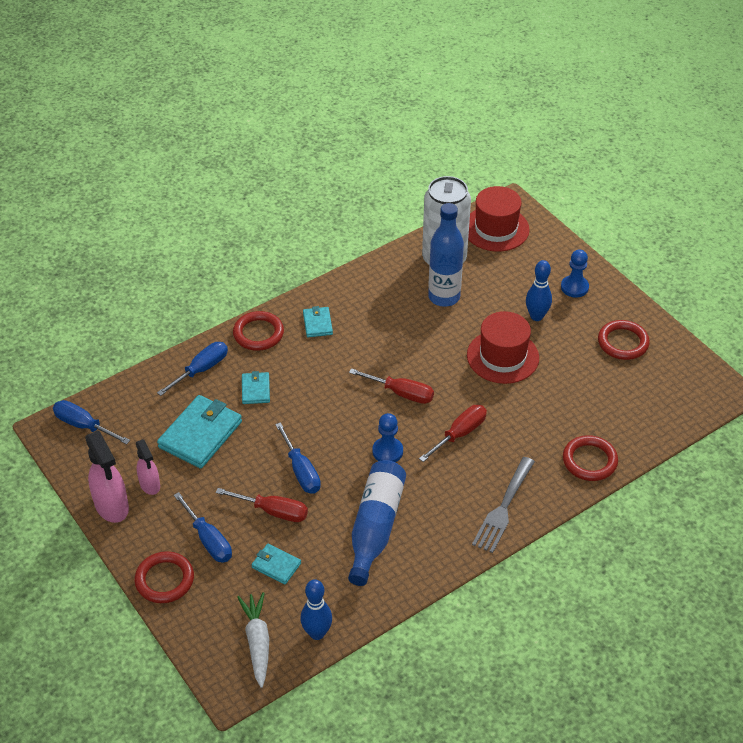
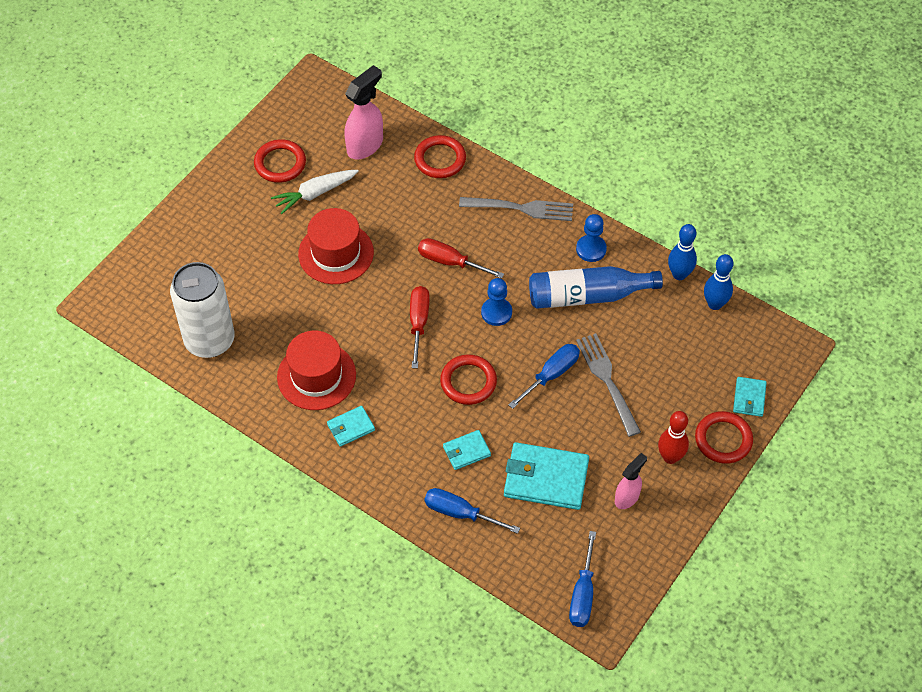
camera: 110 degrees left, 10 degrees up
(112, 506) = (667, 520): pink spray bottle -> pink spray bottle (365, 145)
(170, 531) = (670, 457): none -> red bowling pin
(208, 540) = (664, 421): blue screwdriver -> none
(257, 642) = (746, 344): white carrot -> white carrot (315, 193)
(258, 333) = (386, 478): red ring -> red ring (468, 382)
(273, 511) = (608, 381): red screwdriver -> grey fork
(276, 565) = (664, 357): turquoise wallet -> turquoise wallet (749, 398)
(444, 297) = (268, 324): blue bottle -> none
(496, 229) = (143, 306): red hat -> red hat (316, 376)
(536, 316) = (268, 239): blue bowling pin -> blue bowling pin (679, 274)
(574, 287) = (214, 217): blue pawn -> blue pawn (591, 249)

